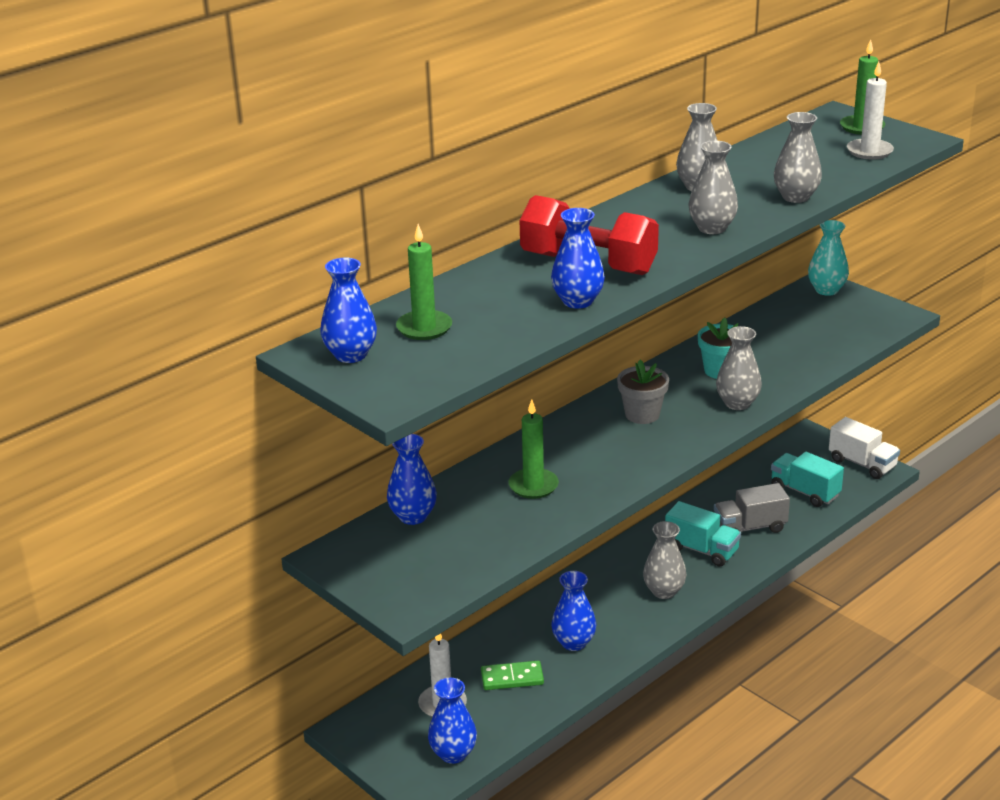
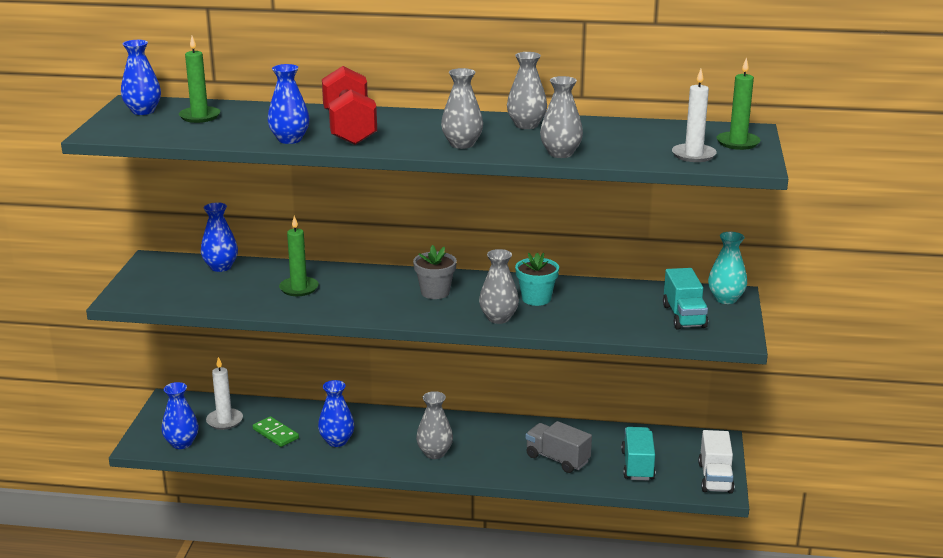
camera: 50 degrees right, 5 degrees down
(701, 550) = (502, 450): turquoise truck -> turquoise truck (684, 316)

